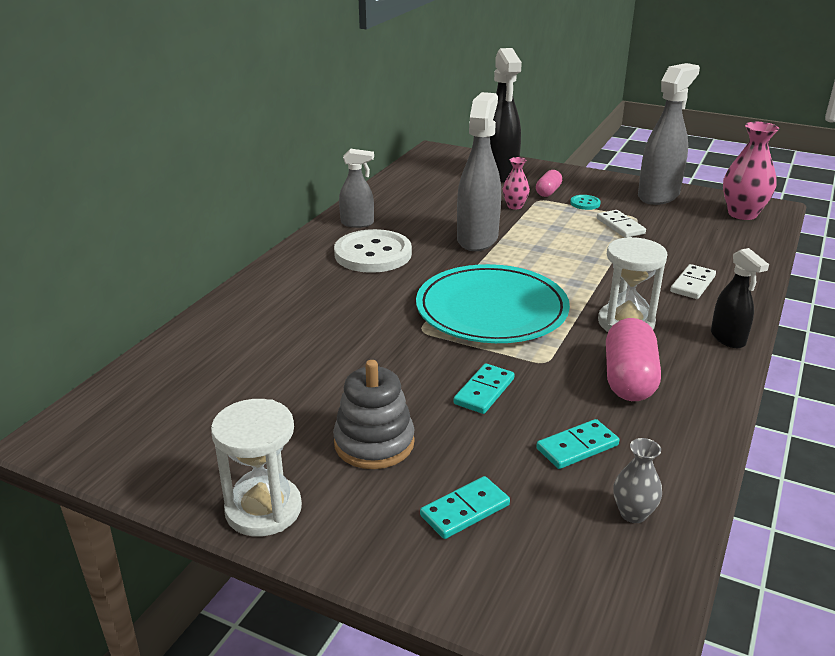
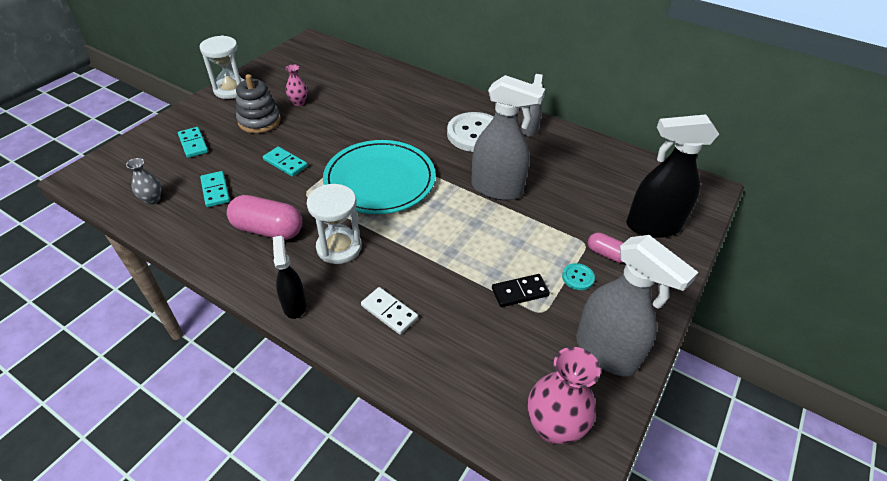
camera: 95 degrees right, 15 degrees up
(515, 206) = (567, 223): pink vase -> pink vase (299, 102)
(620, 226) = (520, 292): white domino -> black domino
(728, 338) = (294, 305): black spray bottle -> black spray bottle turned 90 degrees clockwise

